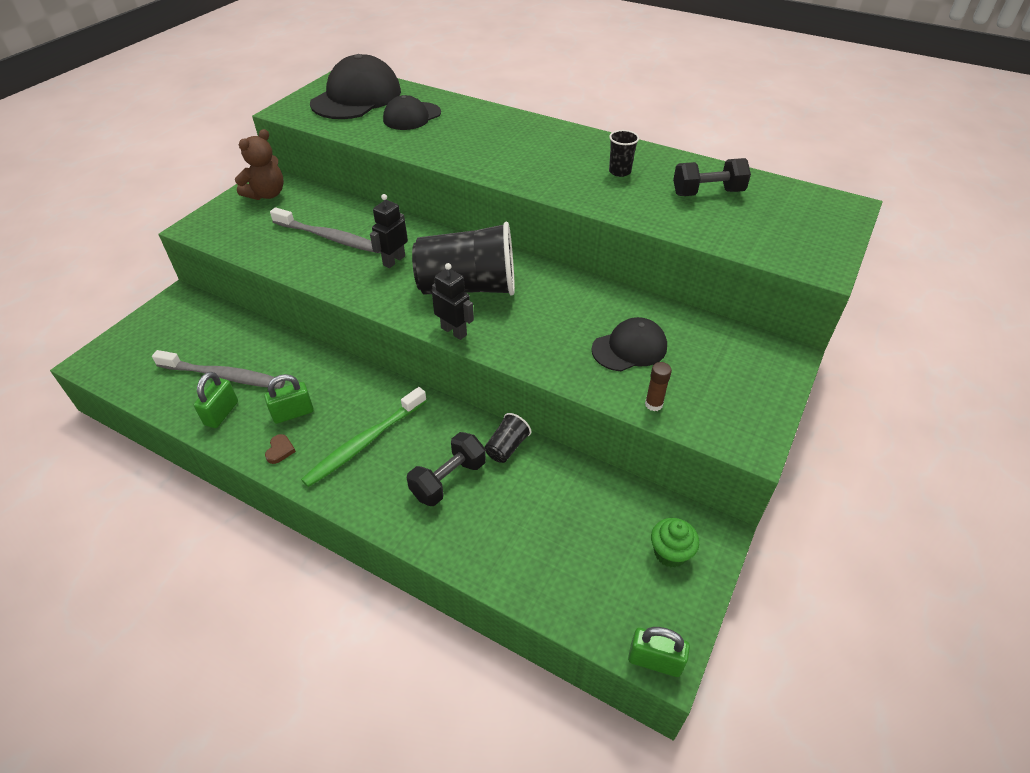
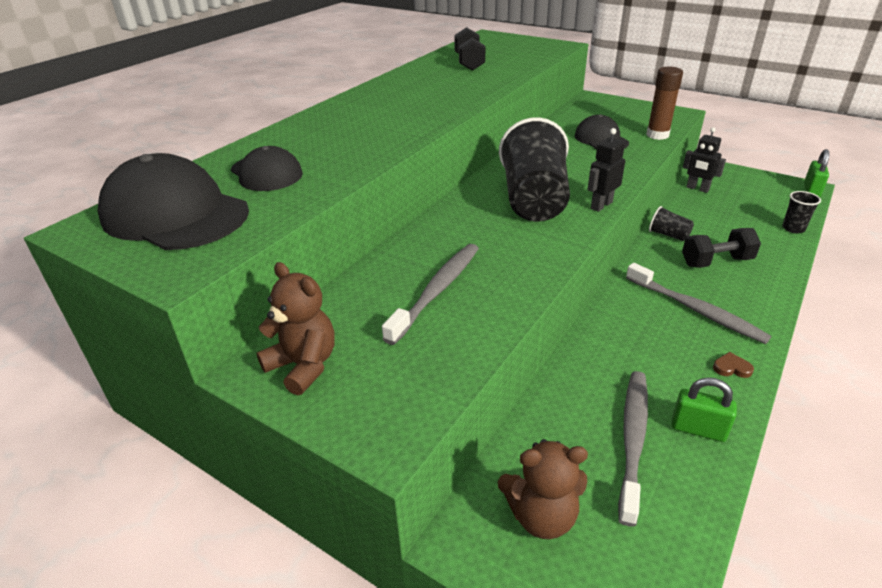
camera: 85 degrees left, 10 degrees down
(182, 329) = (541, 515): none -> brown teddy bear
(293, 413) = (675, 364): green padlock -> none
(365, 442) = (695, 309): green toothbrush -> grey toothbrush
(394, 260) = (489, 242): black robot -> black robot (697, 189)
(448, 480) = (716, 262): black dumbbell -> black dumbbell turned 60 degrees counterclockwise
(620, 171) = (431, 85): black cup -> black cup (793, 228)
(653, 404) = (657, 135): brown glue stick -> brown glue stick, size x1.74
(670, 553) = (731, 180): green cupcake -> none

